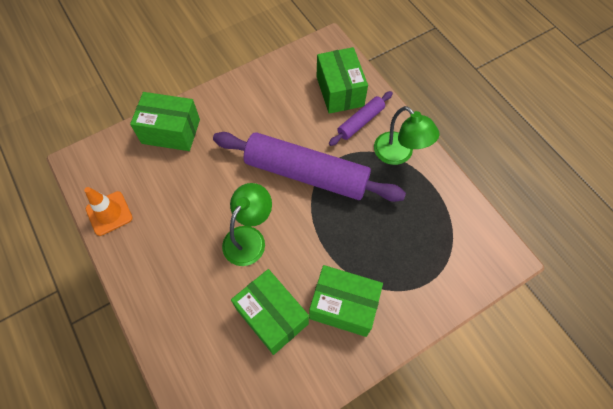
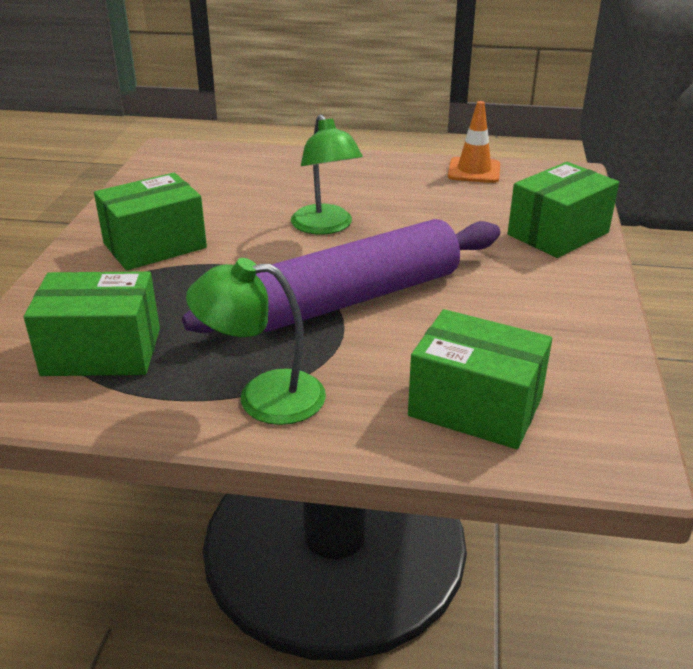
camera: 130 degrees right, 30 degrees down
(272, 316) = (220, 206): green box -> green box (102, 351)
(360, 122) = (379, 393): purple rolling pin -> none

